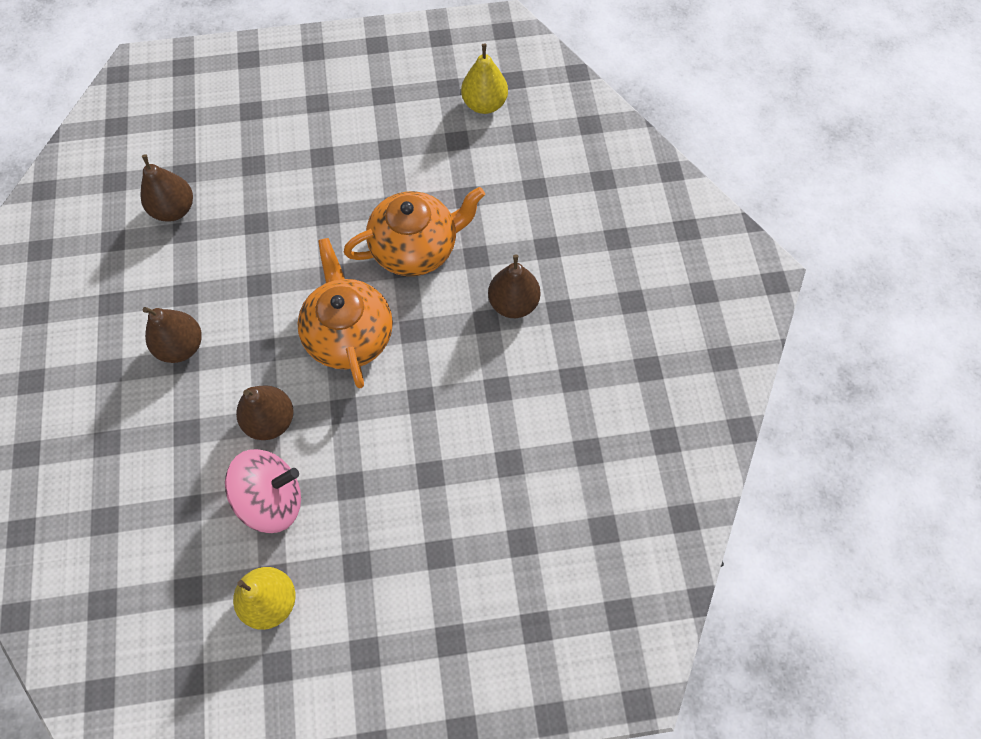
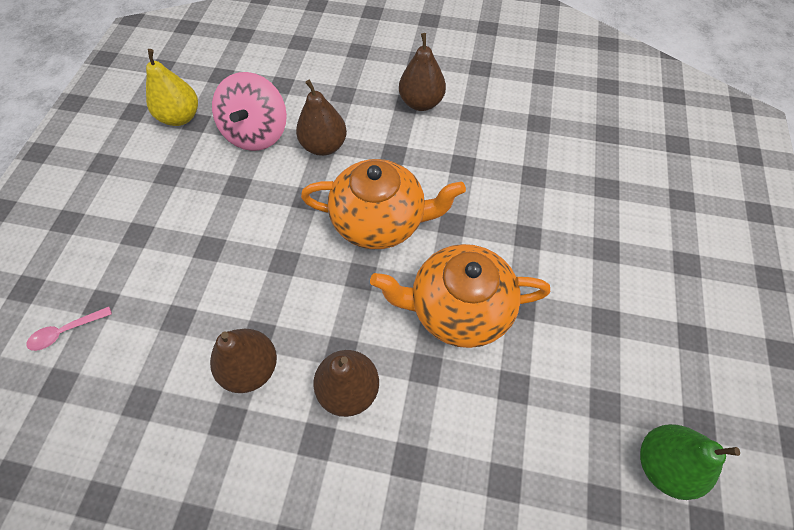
camera: 110 degrees right, 5 degrees down
(174, 209) = (565, 120): brown pear -> brown pear (251, 368)
(416, 248) = (458, 308): orange teapot -> orange teapot turned 90 degrees clockwise
(484, 104) = (663, 464): yellow pear -> green pear
(559, 555) = (66, 331): none -> pink spoon

